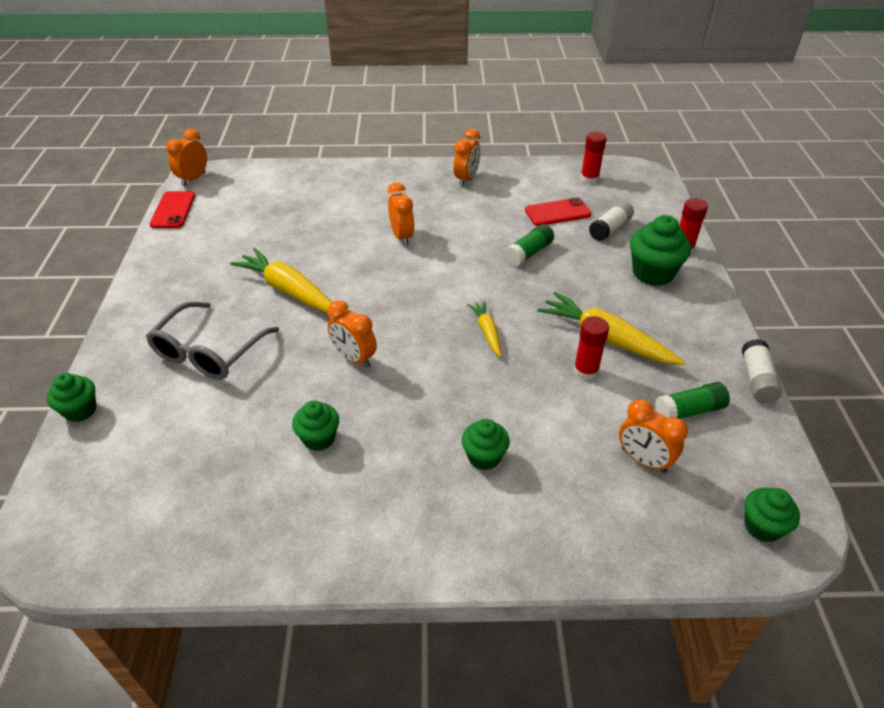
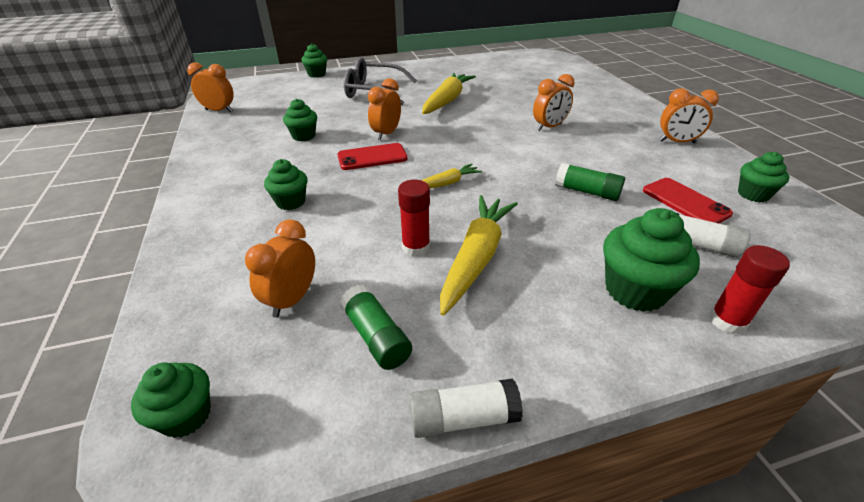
camera: 75 degrees right, 5 degrees down
(173, 210) = (503, 56): red phone -> red phone (372, 157)
(193, 179) = (543, 53): orange clock -> orange clock (219, 111)
(556, 180) = (753, 194): none -> green cupcake
(589, 179) = (794, 218): red glue stick -> none

